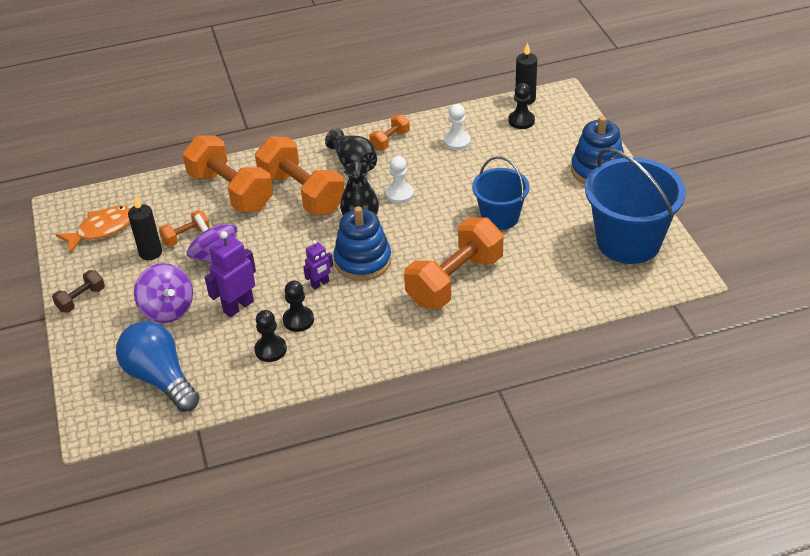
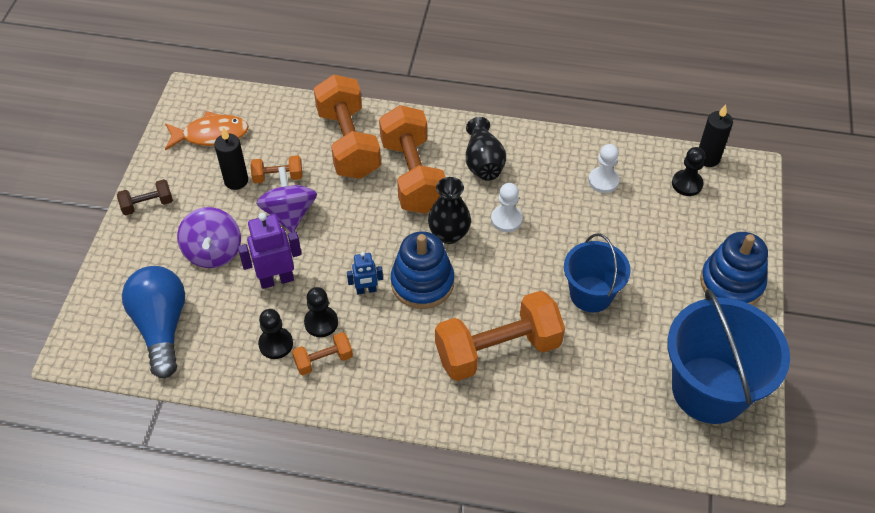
camera: 25 degrees right, 10 degrees up
(320, 284) = (366, 290): purple robot -> blue robot
(390, 140) = (536, 150): orange dumbbell -> orange dumbbell (323, 360)

